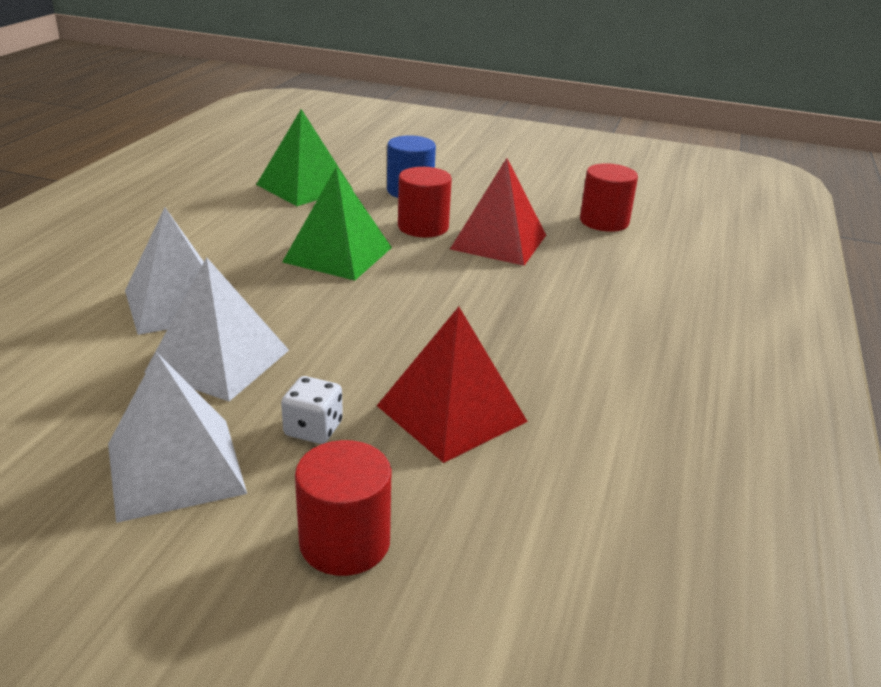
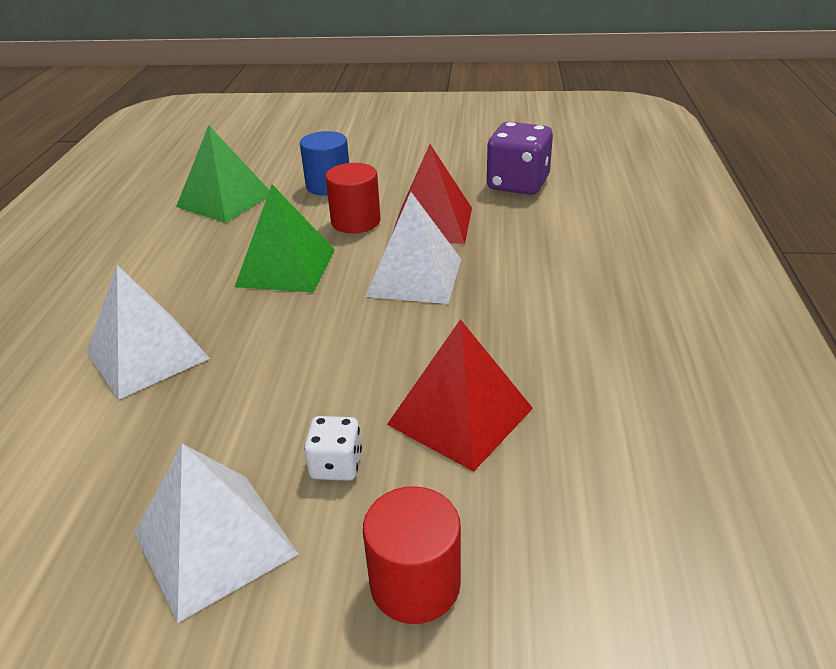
camera: 10 degrees left, 5 degrees up
(218, 361) = (213, 410): white pyramid -> white pyramid (414, 277)
(604, 221) = (518, 184): red cylinder -> purple dice

